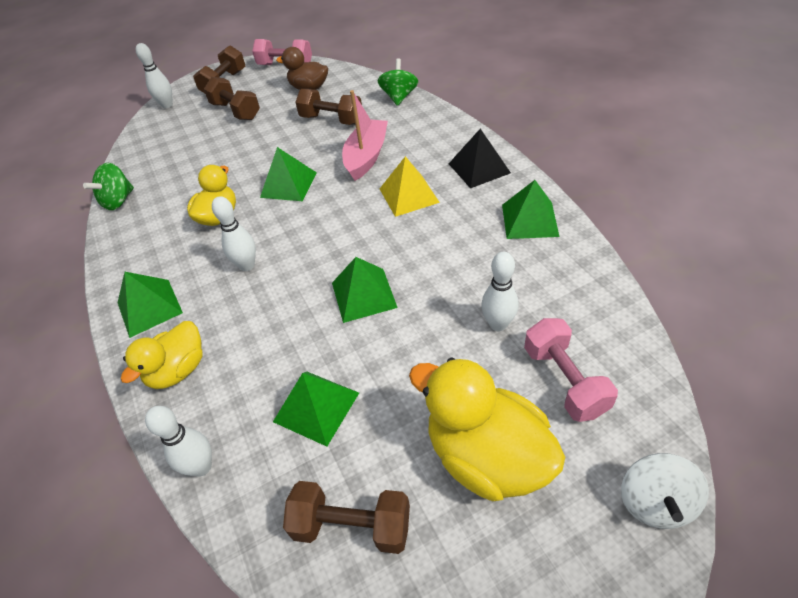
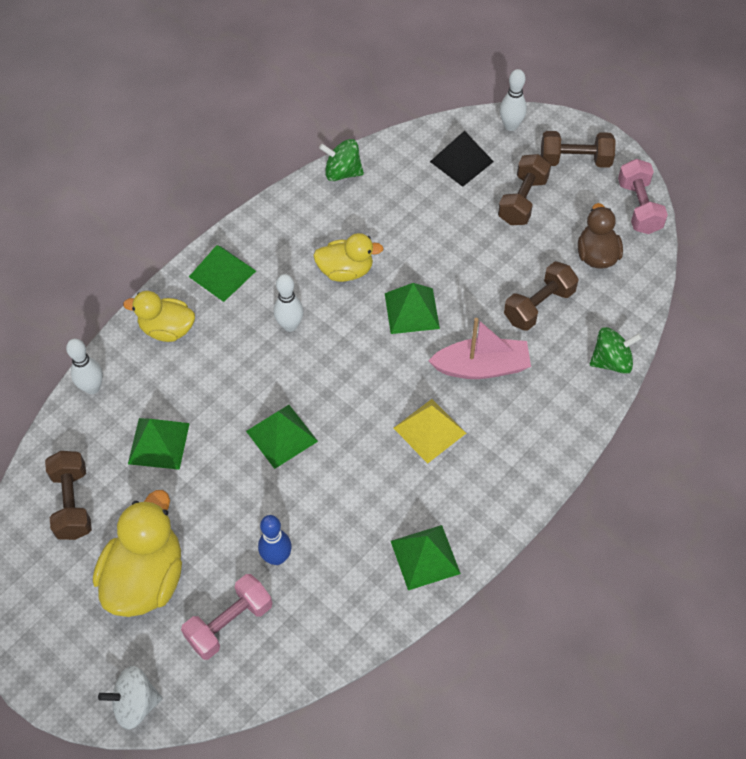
camera: 65 degrees right, 10 degrees up
(331, 120) = (539, 306): brown dumbbell -> brown dumbbell turned 45 degrees clockwise
(479, 168) = (497, 487): black pyramid -> black pyramid (461, 161)
(498, 324) = (277, 557): white bowling pin -> blue bowling pin

